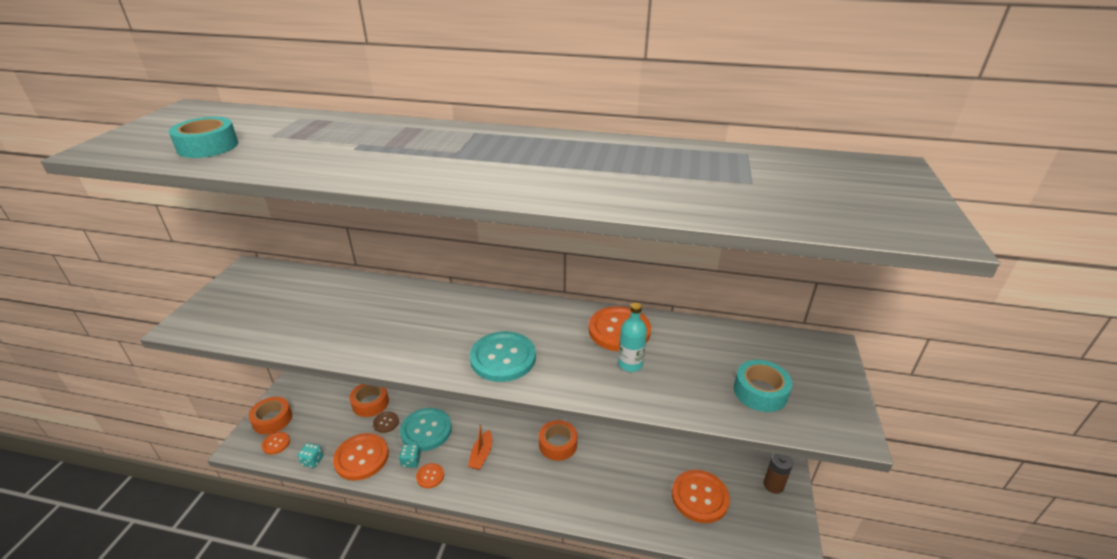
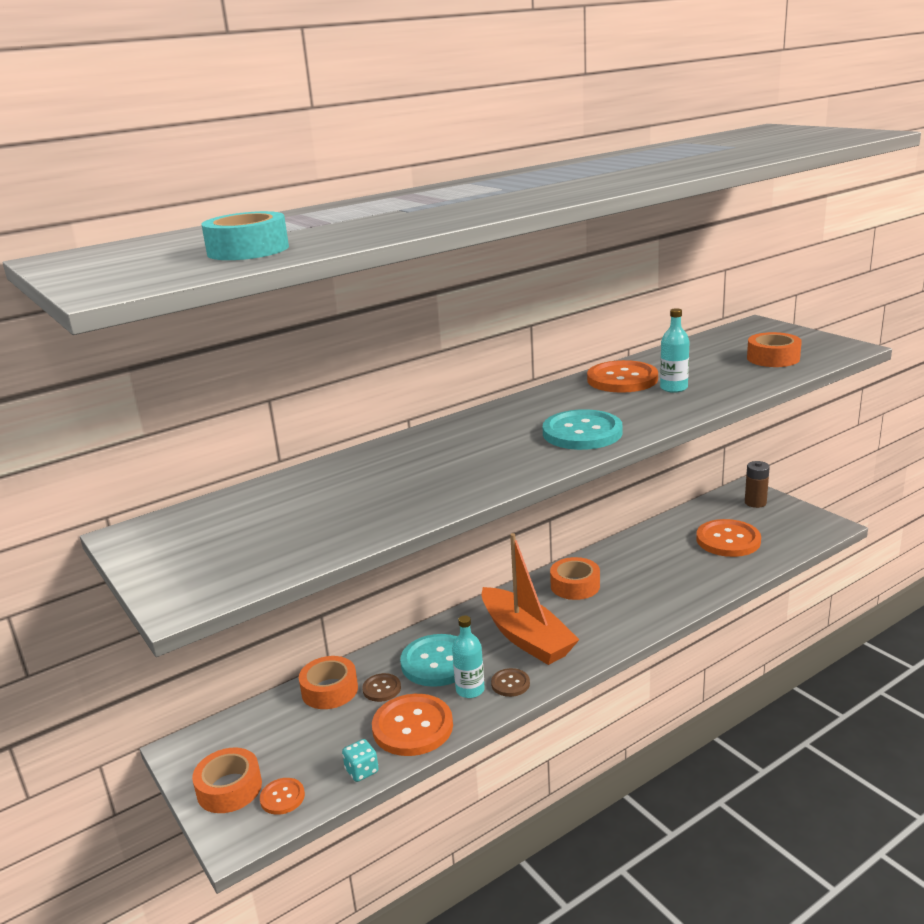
camera: 45 degrees left, 10 degrees down
(411, 461) = (470, 690): turquoise dice -> turquoise bottle
(430, 476) = (510, 684): orange button -> brown button
(481, 455) = (526, 637): orange boat -> orange boat, size x2.07
(760, 392) = (773, 358): turquoise tape -> orange tape

